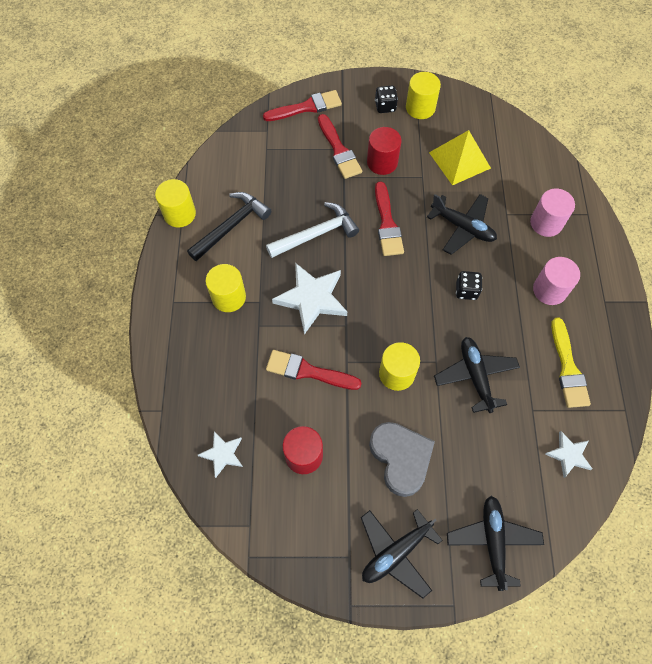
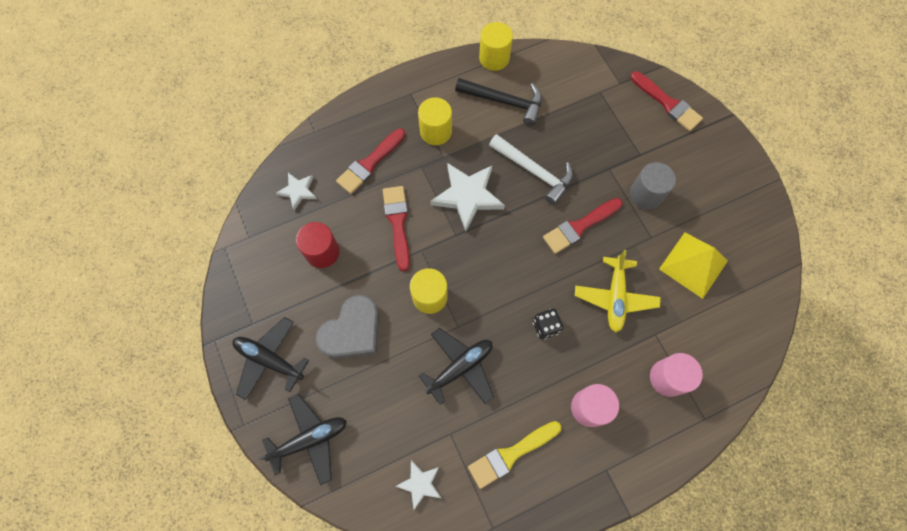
camera: 65 degrees right, 5 degrees up
(339, 150) = (636, 151): red brush -> red brush (370, 163)
(382, 162) = (646, 194): red cylinder -> grey cylinder
(385, 106) = (714, 170): black dice -> none
(420, 108) = (734, 203): yellow cylinder -> none
(462, 227) = (615, 297): black plane -> yellow plane

